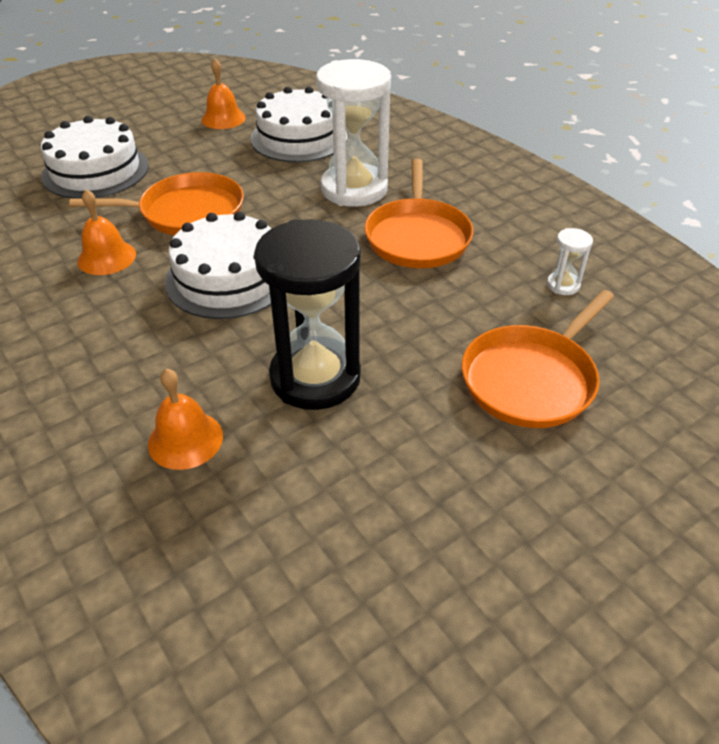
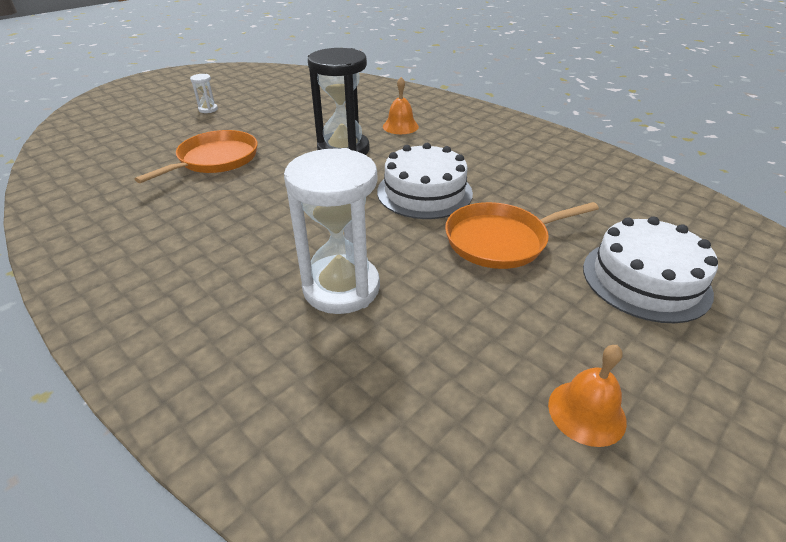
camera: 170 degrees right, 5 degrees down
(106, 257) = (528, 196): orange bell -> none
(299, 138) = (440, 376): white cake -> none
(417, 236) = (274, 239): orange pan -> none
(563, 285) = (160, 211): white hourglass -> white hourglass (208, 109)

